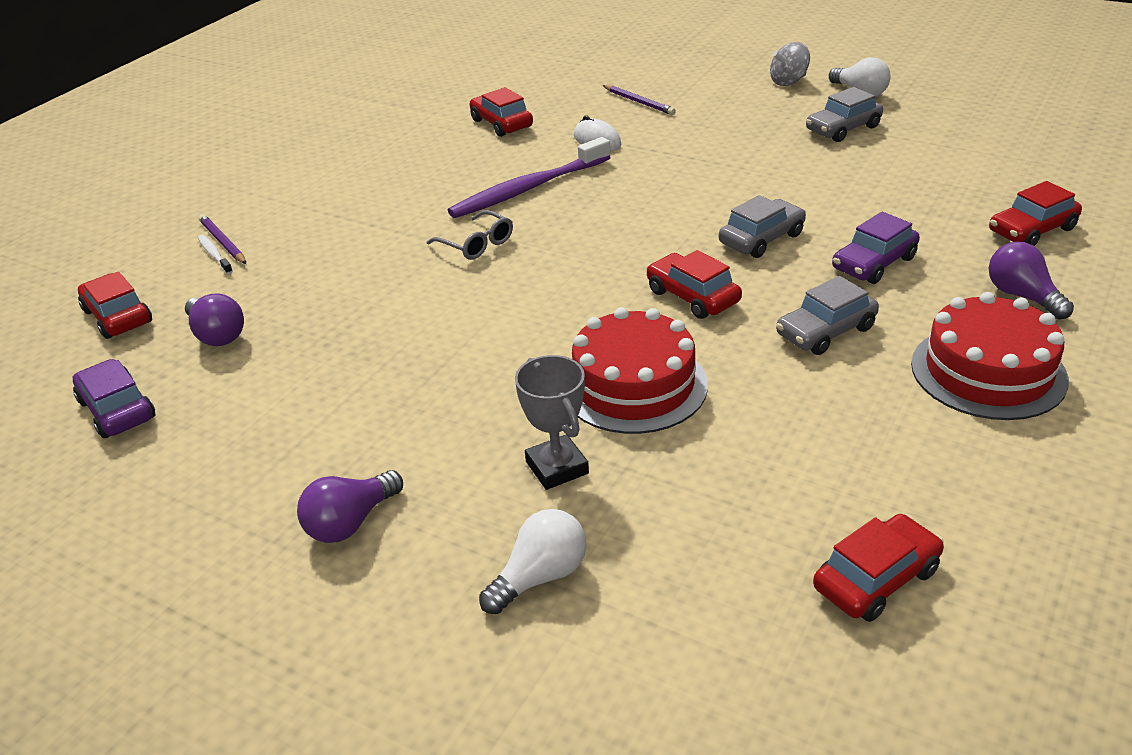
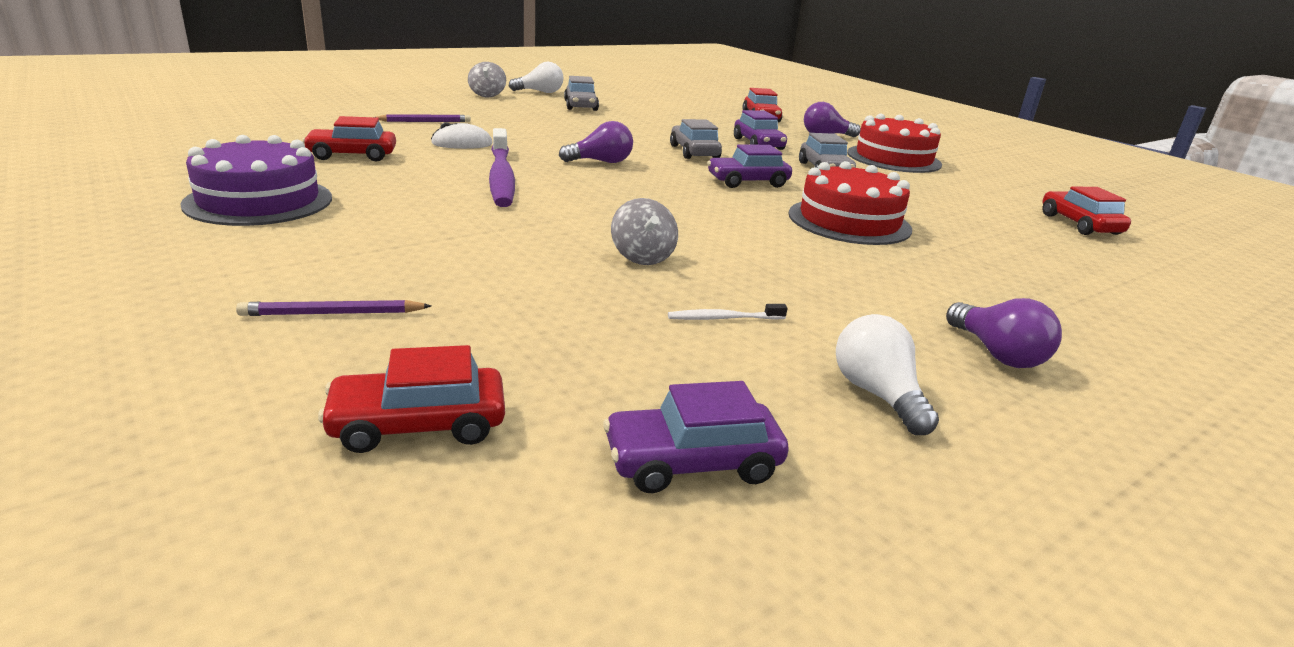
camera: 70 degrees left, 10 degrees down
(214, 255) = (358, 324): white toothbrush -> white toothbrush (723, 318)
(217, 335) = (576, 358): purple light bulb -> purple light bulb (601, 162)
(369, 145) = (259, 201): none -> purple cake
(408, 305) = (642, 257): none -> grey spinning top
(477, 244) = (570, 212): grey glasses -> none
(540, 577) = (1078, 300): white light bulb -> white light bulb (877, 394)
(557, 468) = (943, 265): grey trophy -> none
(692, 296) = (747, 182): red car -> purple car

